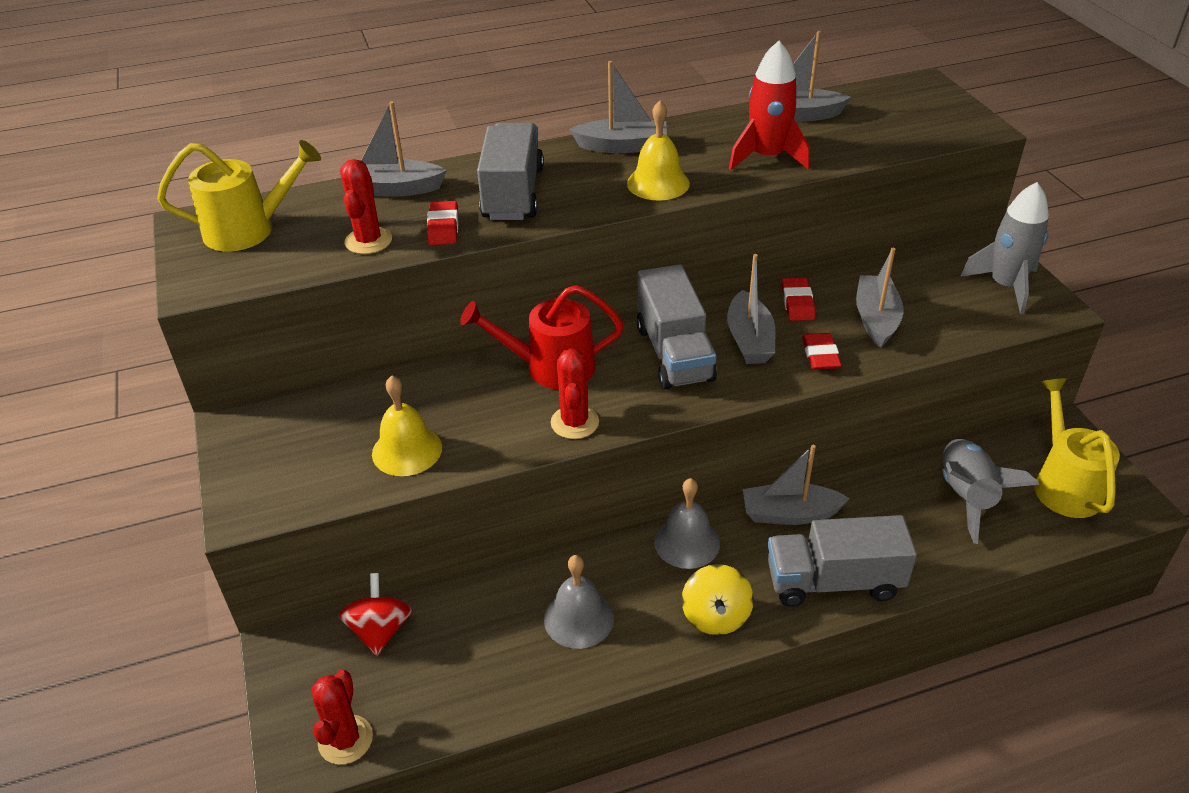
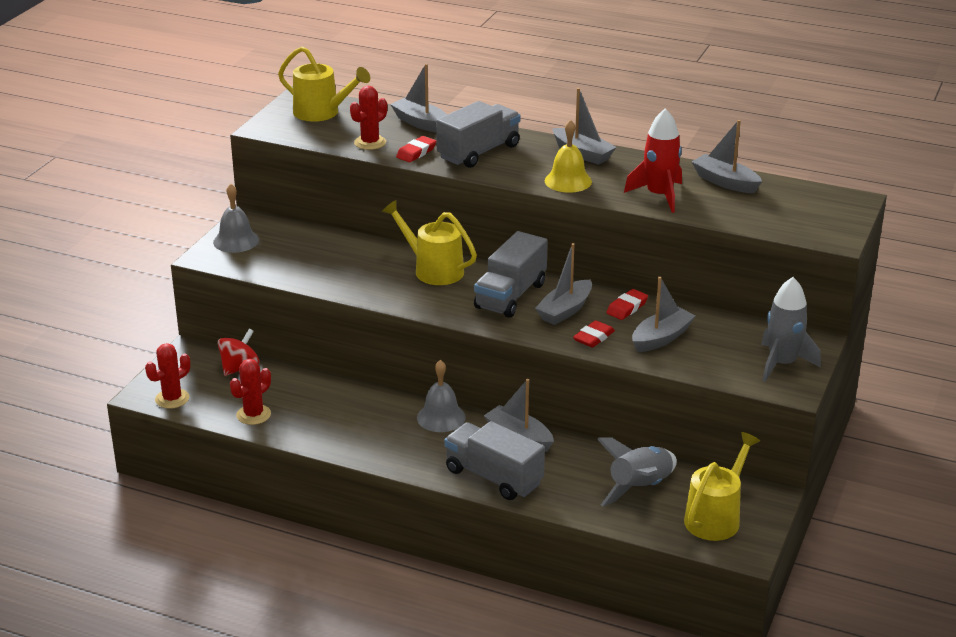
camera: 40 degrees right, 10 degrees down
(407, 450) = (309, 269): yellow bell -> none
(551, 368) = (433, 270): red watering can -> yellow watering can
(574, 422) = (407, 299): red cactus -> red cactus (253, 415)
(578, 618) = (337, 416): grey bell -> grey bell (236, 241)
(715, 616) = (407, 454): yellow spinning top -> none

